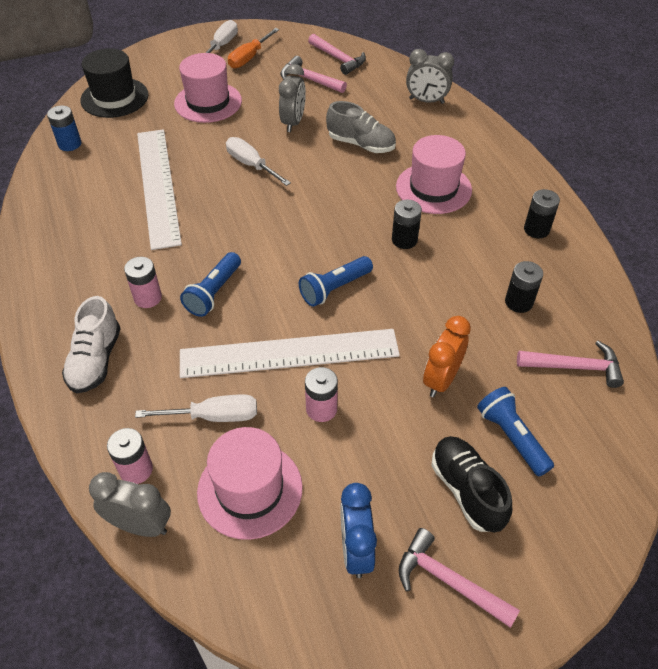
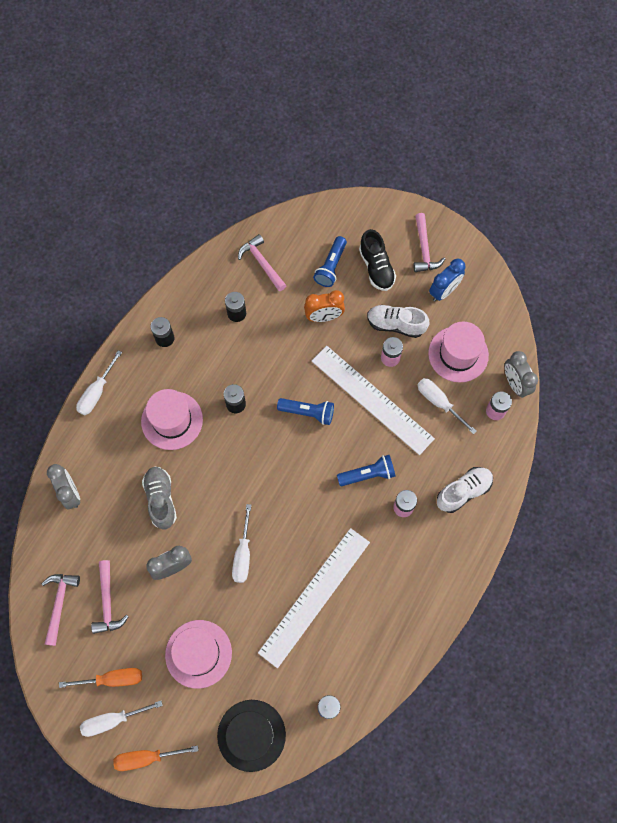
camera: 130 degrees left, 20 degrees up
(175, 48) = (147, 757): none -> orange screwdriver
(360, 449) = (395, 325): none -> white shoe
(467, 490) = (376, 268): black shoe -> black shoe turned 45 degrees counterclockwise
(514, 157) = (97, 392): none -> white screwdriver

